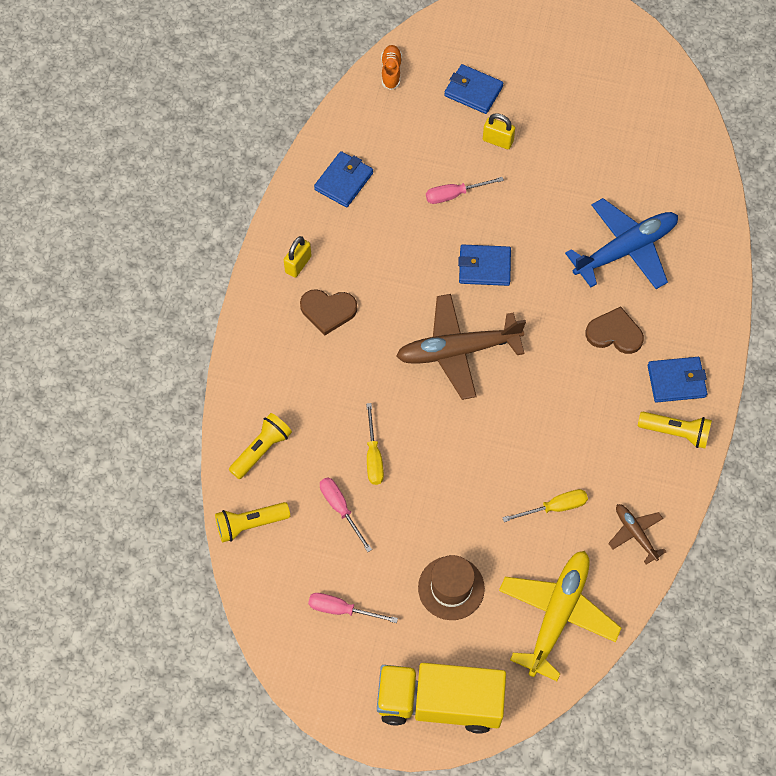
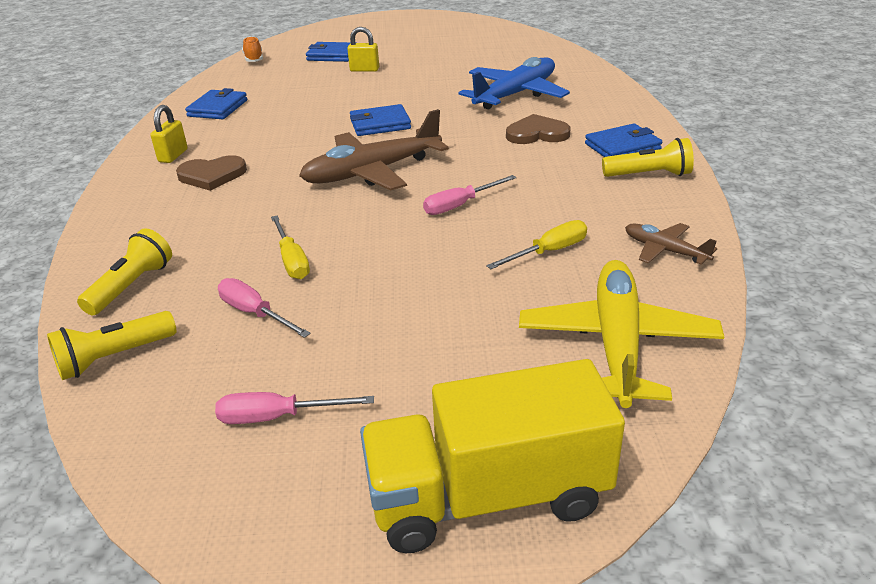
camera: 15 degrees left, 30 degrees down
(451, 588) = (446, 352): brown hat -> none
(454, 194) = (333, 97): pink screwdriver -> pink screwdriver (460, 205)

